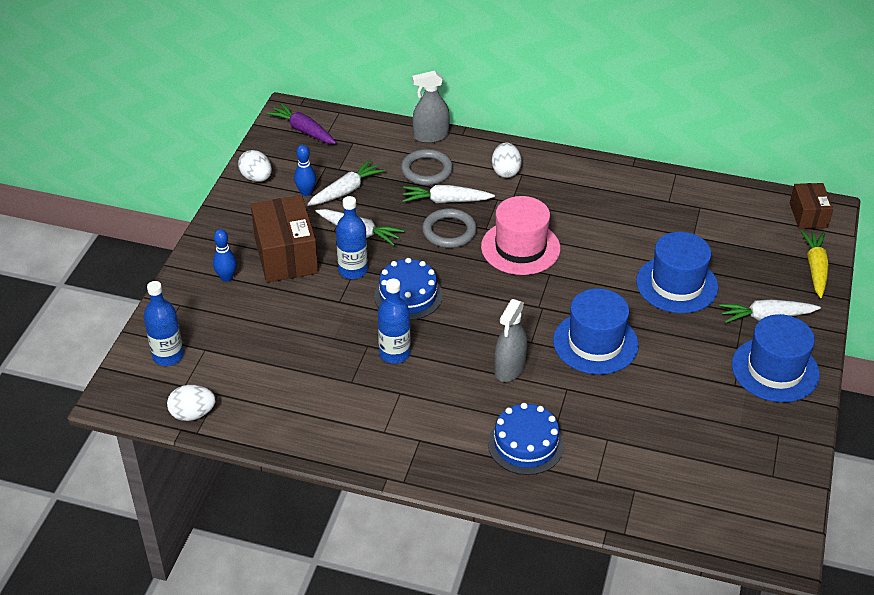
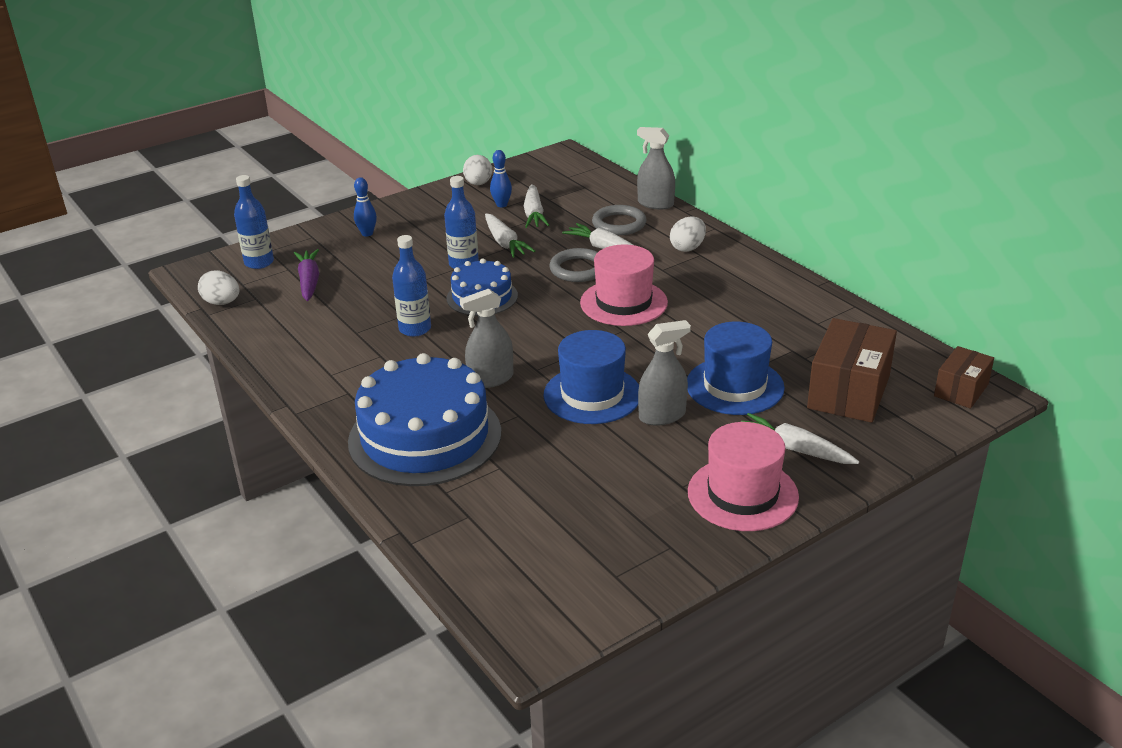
camera: 40 degrees right, 10 degrees down
(286, 255) = (429, 236): brown box -> brown box (848, 392)
(303, 130) = (556, 167): purple carrot -> purple carrot (309, 281)
(346, 190) = (534, 214): white carrot -> white carrot turned 90 degrees clockwise
(525, 444) = (425, 436): blue cake -> blue cake, size x1.80
(660, 335) = (662, 415): none -> grey spray bottle
(775, 370) = (742, 494): blue hat -> pink hat
(815, 268) = (907, 434): yellow carrot -> none

